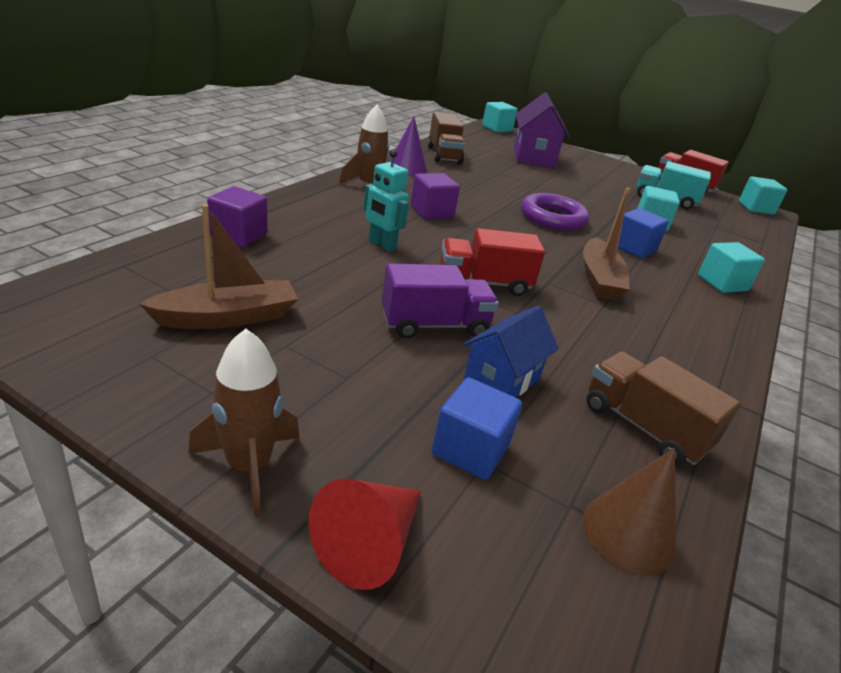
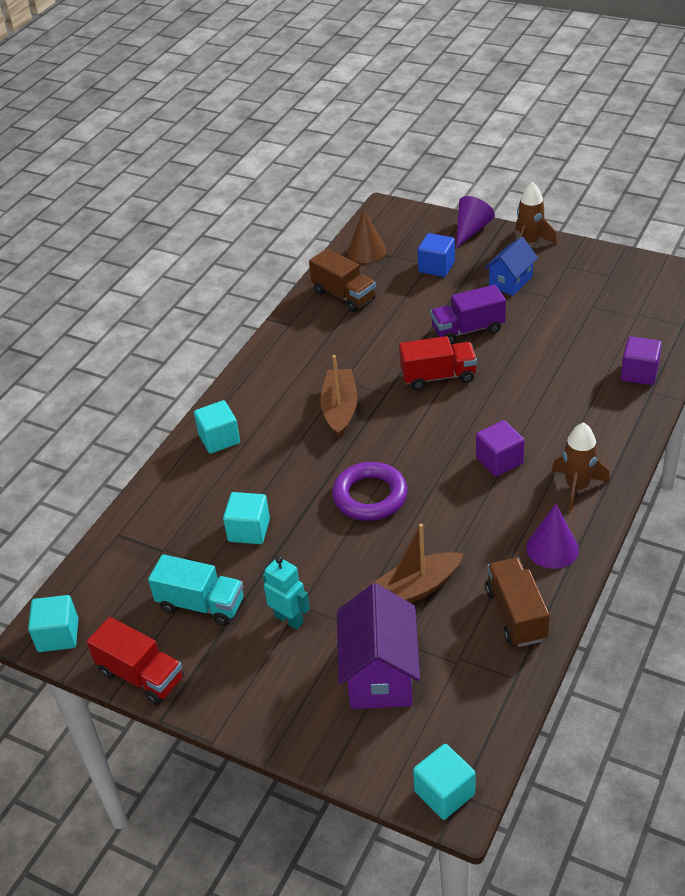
camera: 175 degrees left, 10 degrees up
(228, 317) = (591, 304): brown boat -> brown boat (413, 590)
(369, 544) = (471, 230): red cone -> purple cone
(382, 245) = (528, 396): turquoise robot -> turquoise robot (289, 619)
(501, 380) = (422, 304): blue house -> blue house (510, 282)
(634, 248) = (290, 468): blue cube -> none

